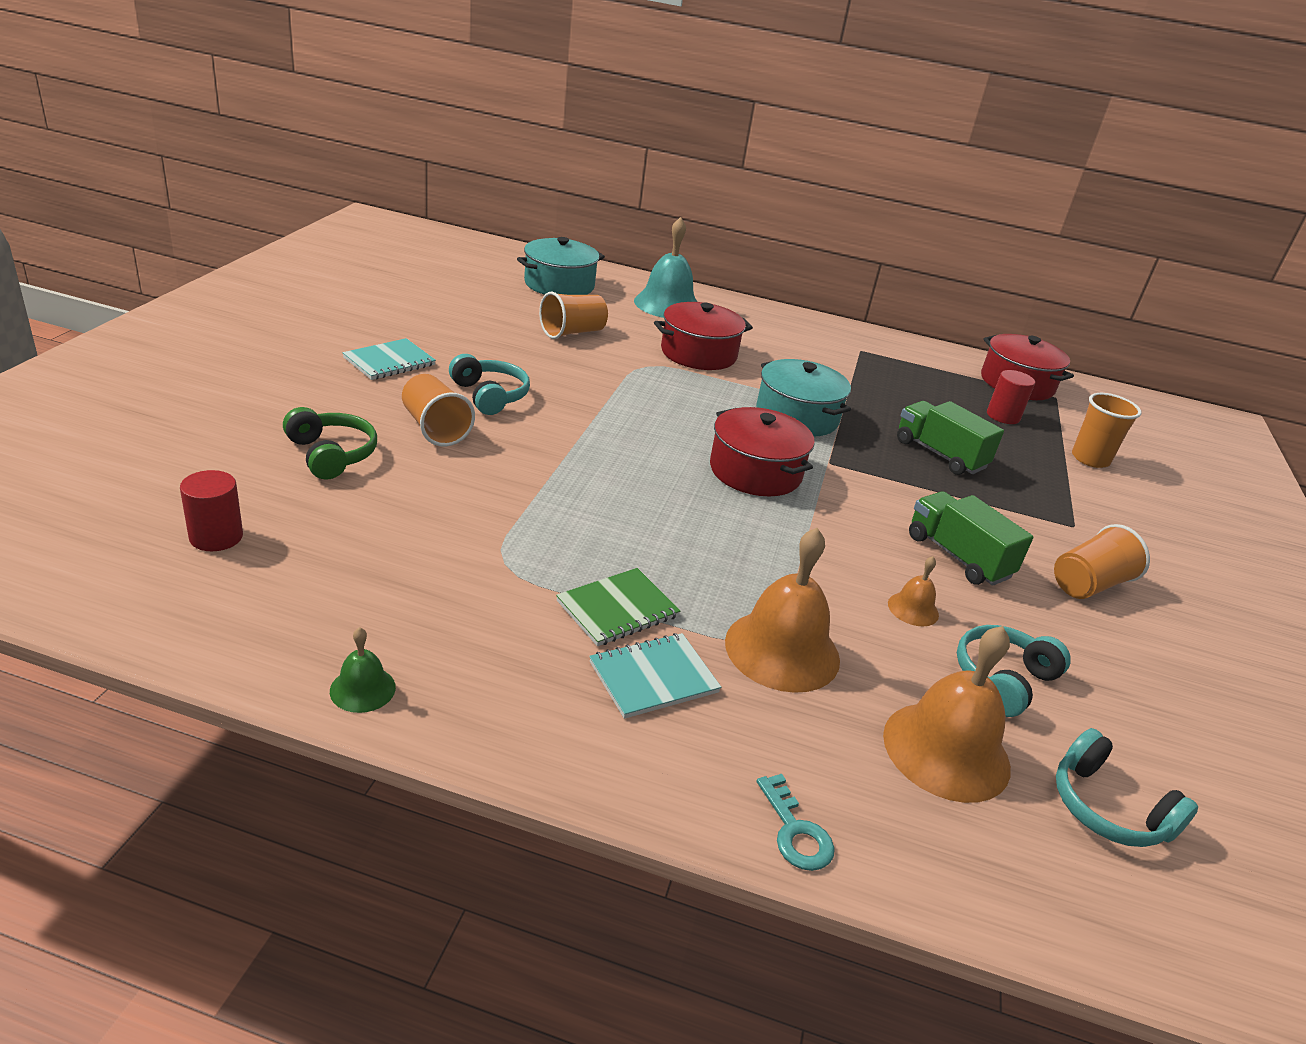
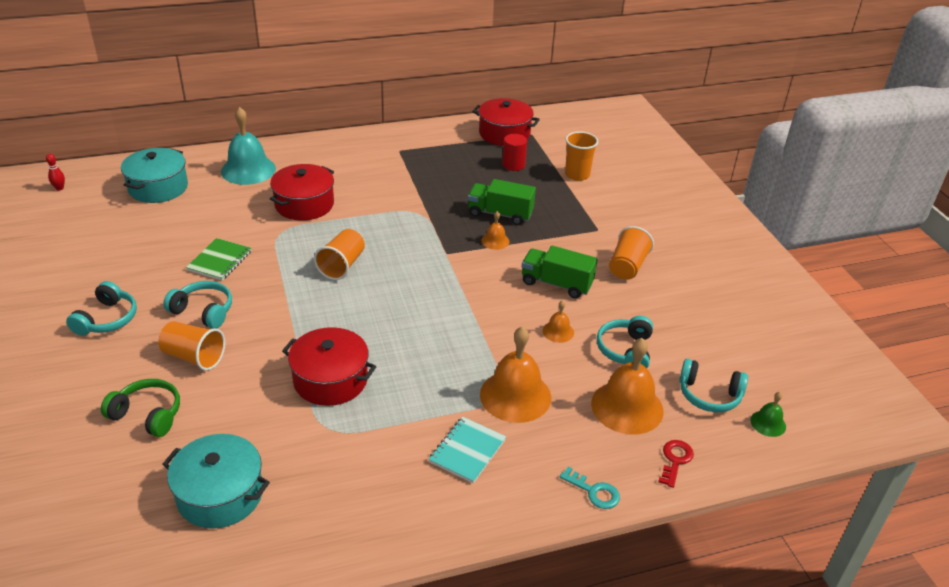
camera: 30 degrees left, 5 degrees up
(216, 537) = (139, 515): red cylinder -> none
(362, 689) = (328, 552): green bell -> green bell (768, 423)
(389, 361) = (107, 319): turquoise notebook -> turquoise headphones
(466, 252) = (59, 188): none -> red bowling pin
(572, 332) = (207, 228): orange cup -> orange cup (342, 265)
(617, 609) = (415, 421): green notebook -> green notebook (219, 261)
(755, 471) = (412, 283): red pot -> red pot (330, 380)
(797, 416) = (402, 226): turquoise pot -> turquoise pot (220, 494)
(908, 477) = (495, 241): none -> orange bell
(972, 866) = (675, 460): none -> red key

